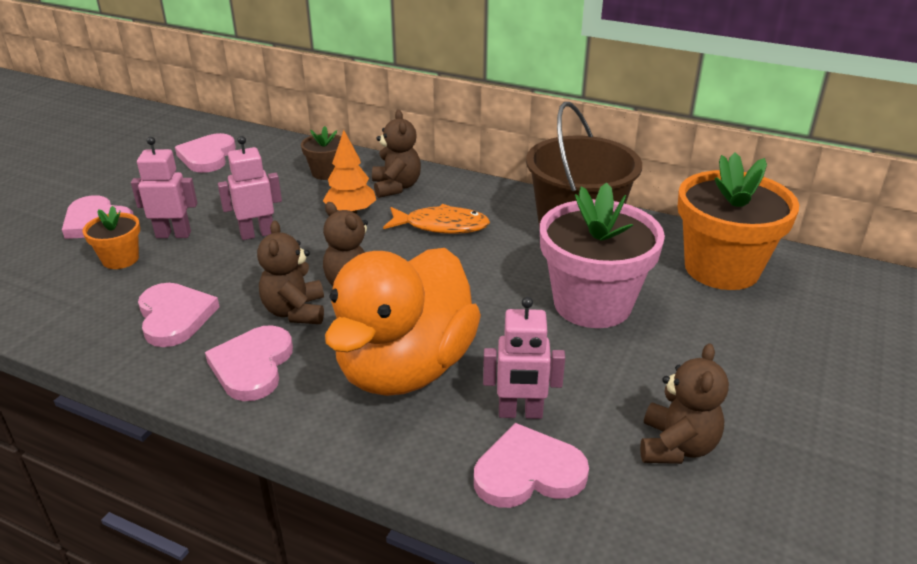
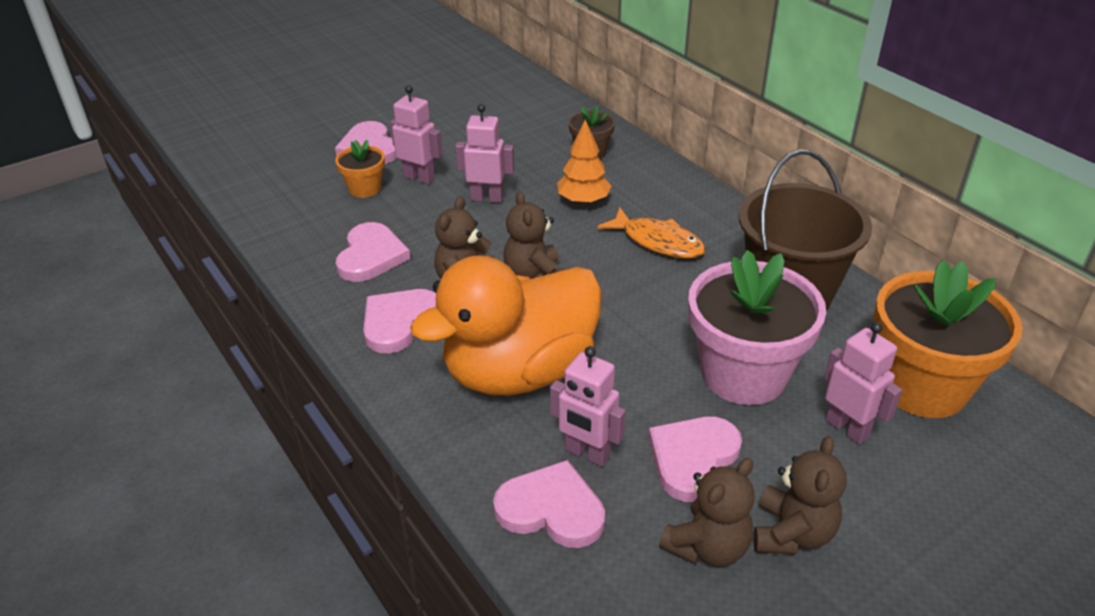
camera: 30 degrees right, 5 degrees up
(207, 156) = (498, 106): pink heart -> pink heart (693, 458)
(396, 187) = (645, 186): brown teddy bear -> brown teddy bear (792, 533)
(698, 316) = (847, 428): none -> pink robot

